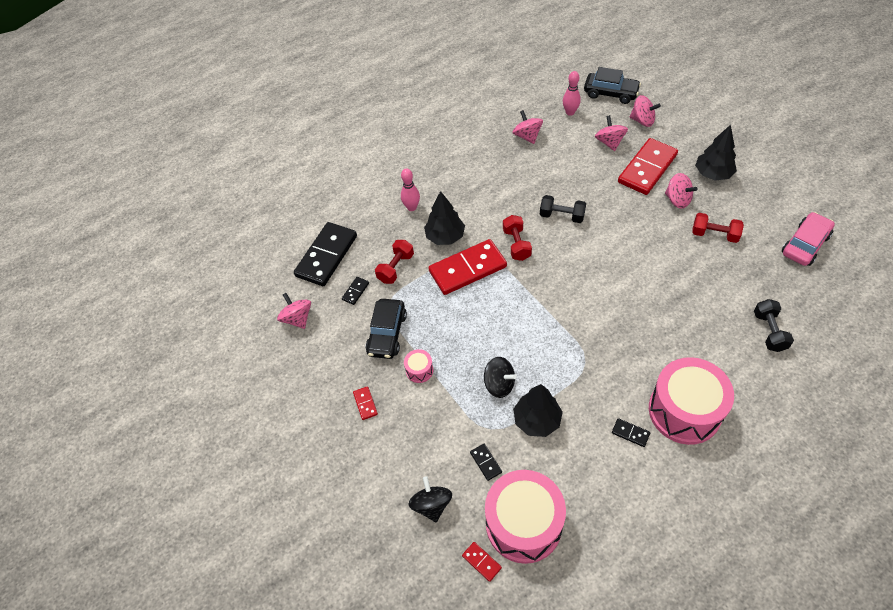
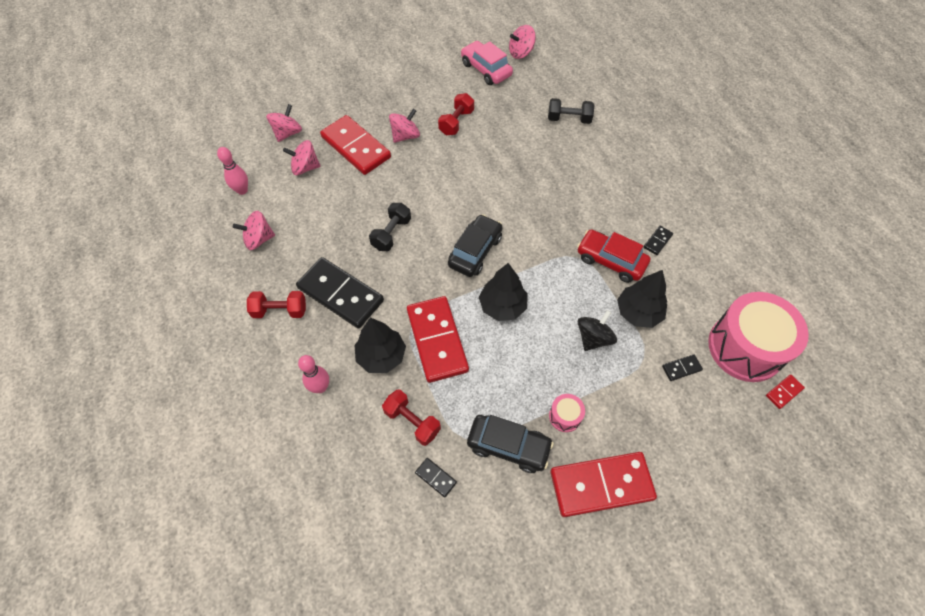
camera: 85 degrees left, 5 degrees up
(297, 318) = (461, 563): pink spinning top -> pink spinning top (521, 53)
(326, 256) = (365, 511): black domino -> black domino (340, 294)
(365, 404) = (601, 485): red domino -> red domino, size x2.42
(431, 505) = (726, 429): black spinning top -> none
(516, 244) = (417, 284): red dumbbell -> red dumbbell (280, 310)
(590, 391) = (610, 260): none -> red car
(610, 93) = (232, 148): black car -> black car (475, 251)
(684, 411) = (639, 197): pink drum -> none
(712, 174) = (383, 102): black tree -> black tree (502, 306)

